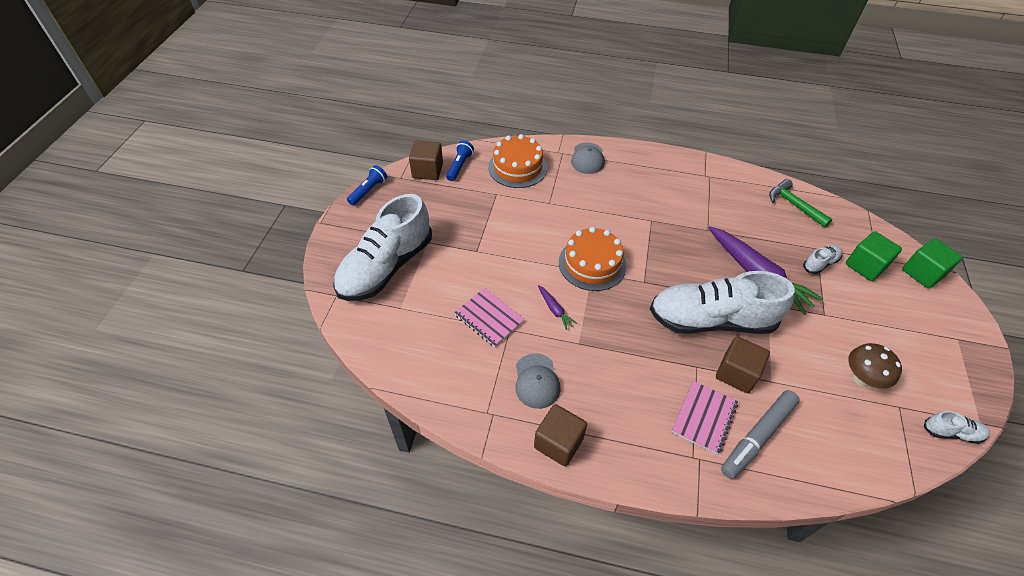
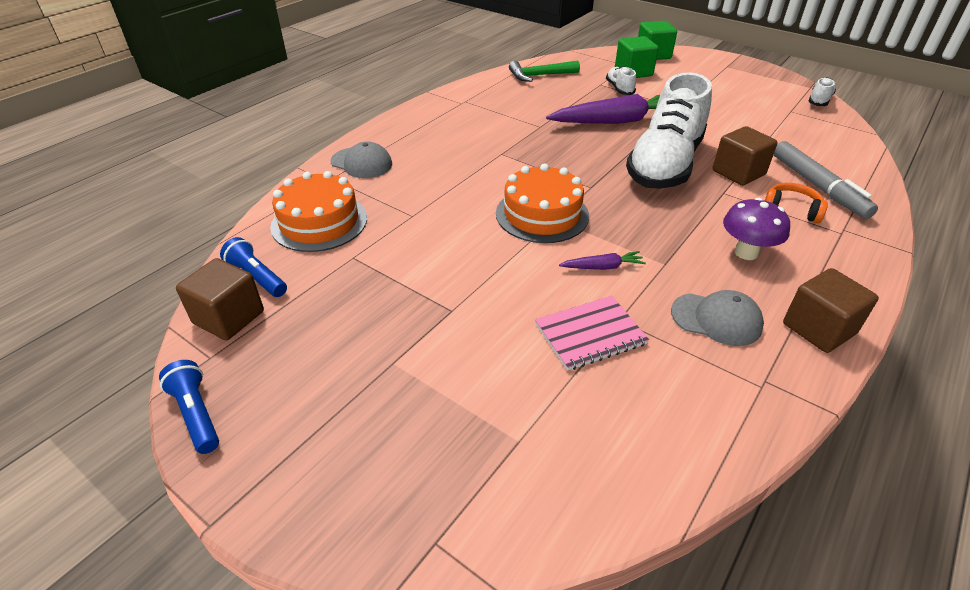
camera: 65 degrees left, 10 degrees down
(386, 267) = (412, 437): white shoe -> none
(622, 390) = (746, 252): none -> purple mushroom
(704, 417) = (791, 209): pink notebook -> orange headphones
(861, 378) = (758, 116): brown mushroom -> none

